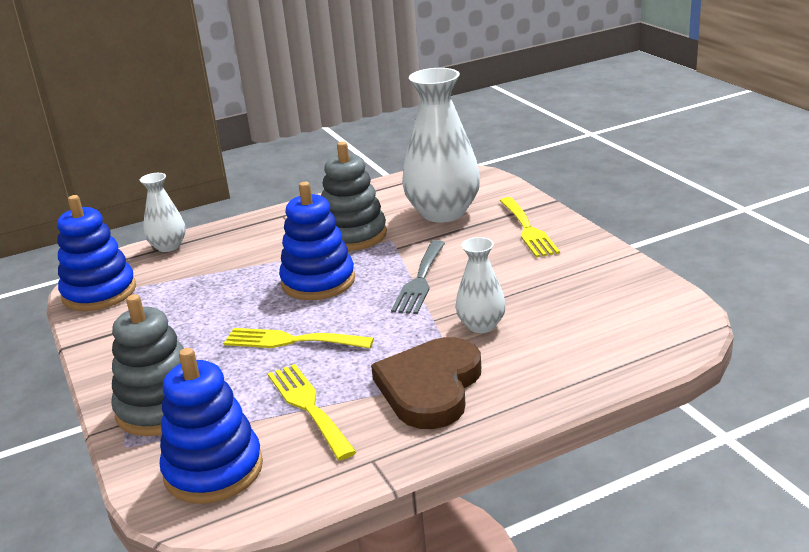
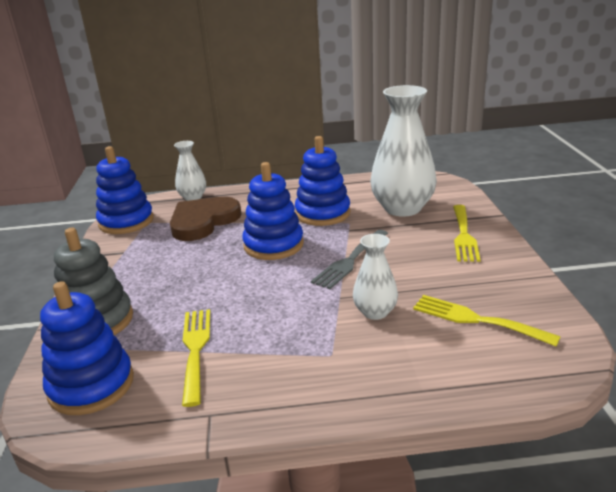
camera: 20 degrees right, 0 degrees up
(291, 341) = (222, 289): yellow fork -> yellow fork (476, 320)
(353, 235) = (322, 213): grey stacking toy -> blue stacking toy
(430, 387) = (299, 358): brown heart -> brown heart (203, 221)

